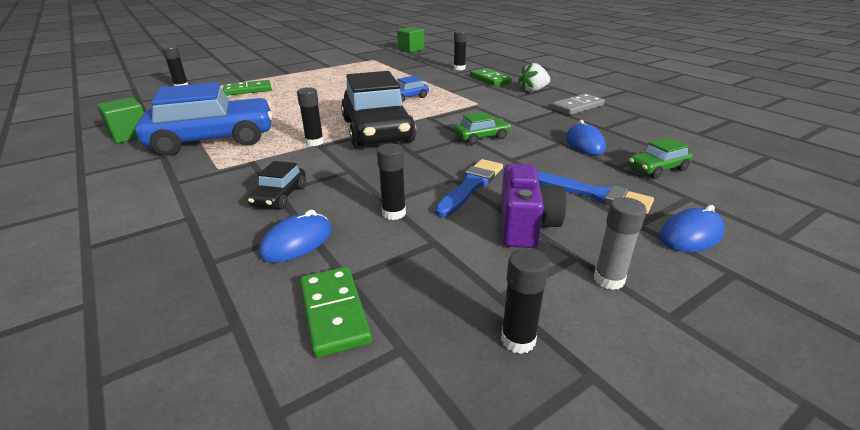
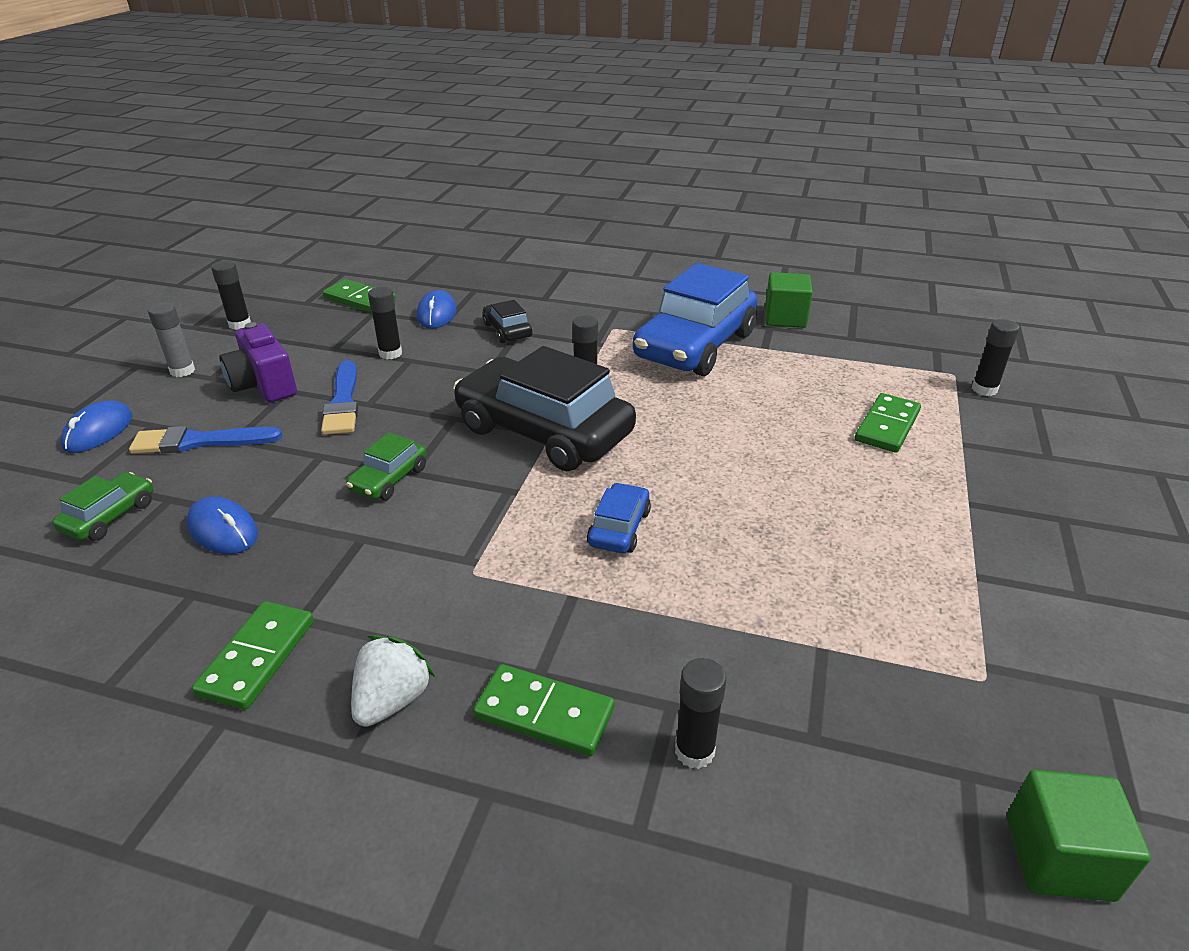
camera: 140 degrees right, 5 degrees up
(577, 107) = (258, 657): grey domino -> green domino

